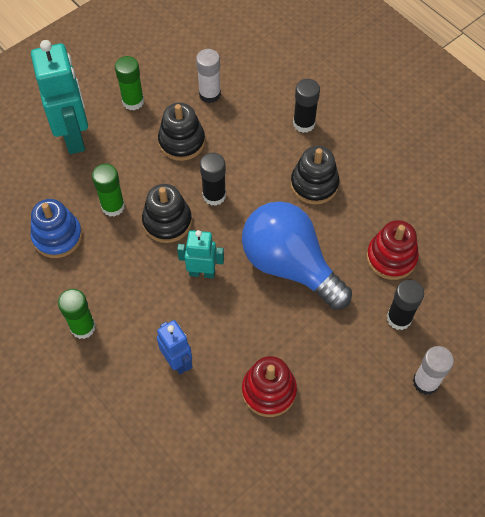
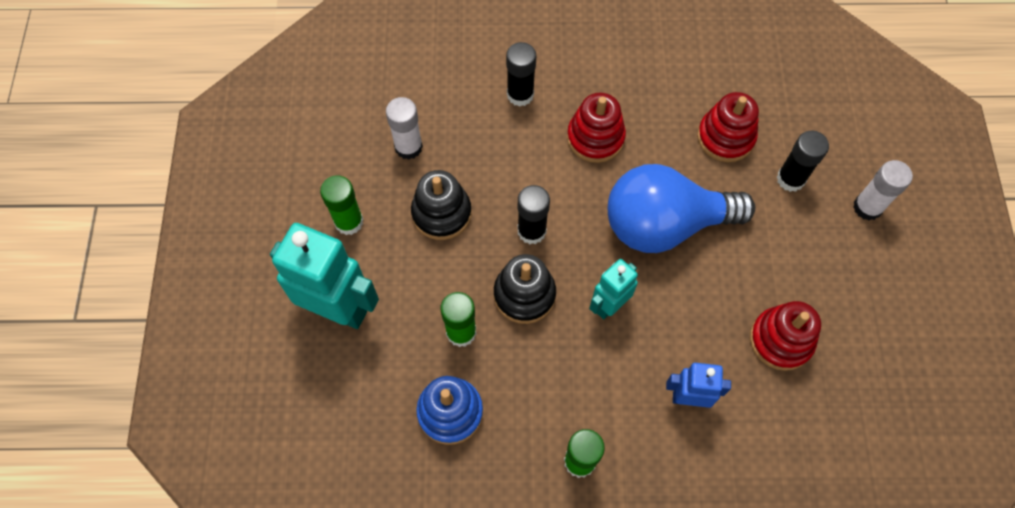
camera: 50 degrees left, 5 degrees up
(314, 184) = (595, 138): black stacking toy -> red stacking toy

